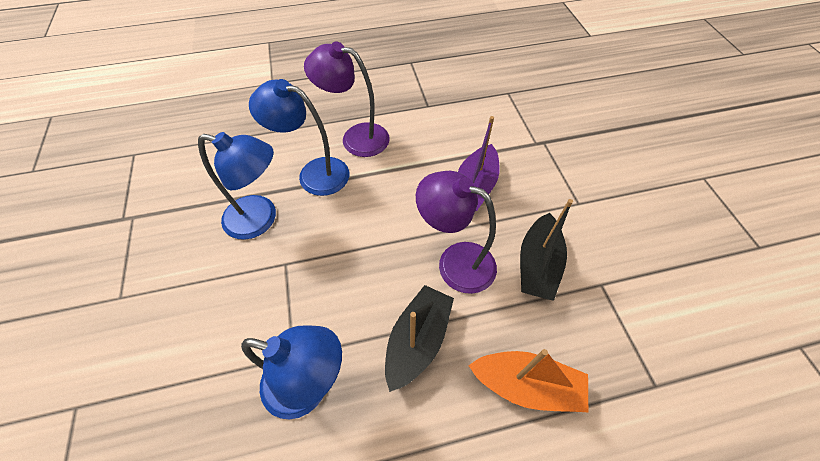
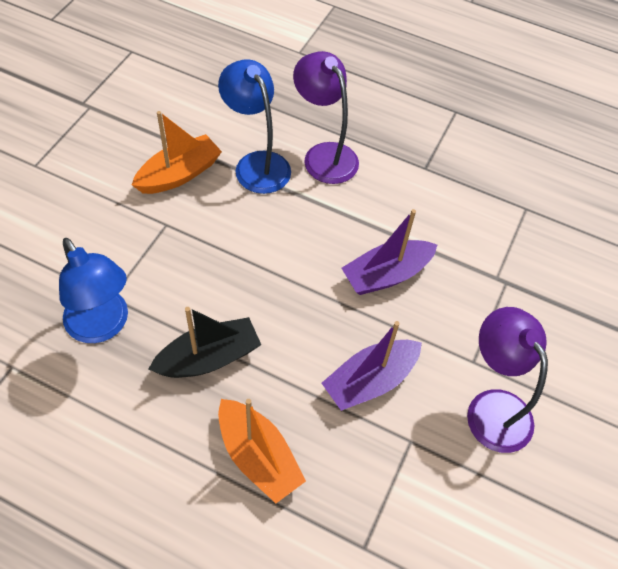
camera: 35 degrees right, 0 degrees up
(260, 219) = (179, 174): blue lamp -> orange boat
(455, 261) = (301, 323): purple lamp -> purple lamp (492, 407)
(537, 265) = (370, 381): black boat -> purple boat

